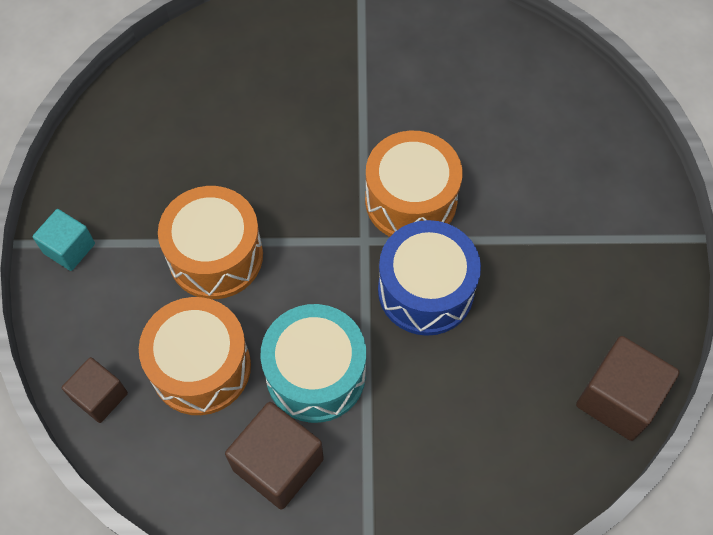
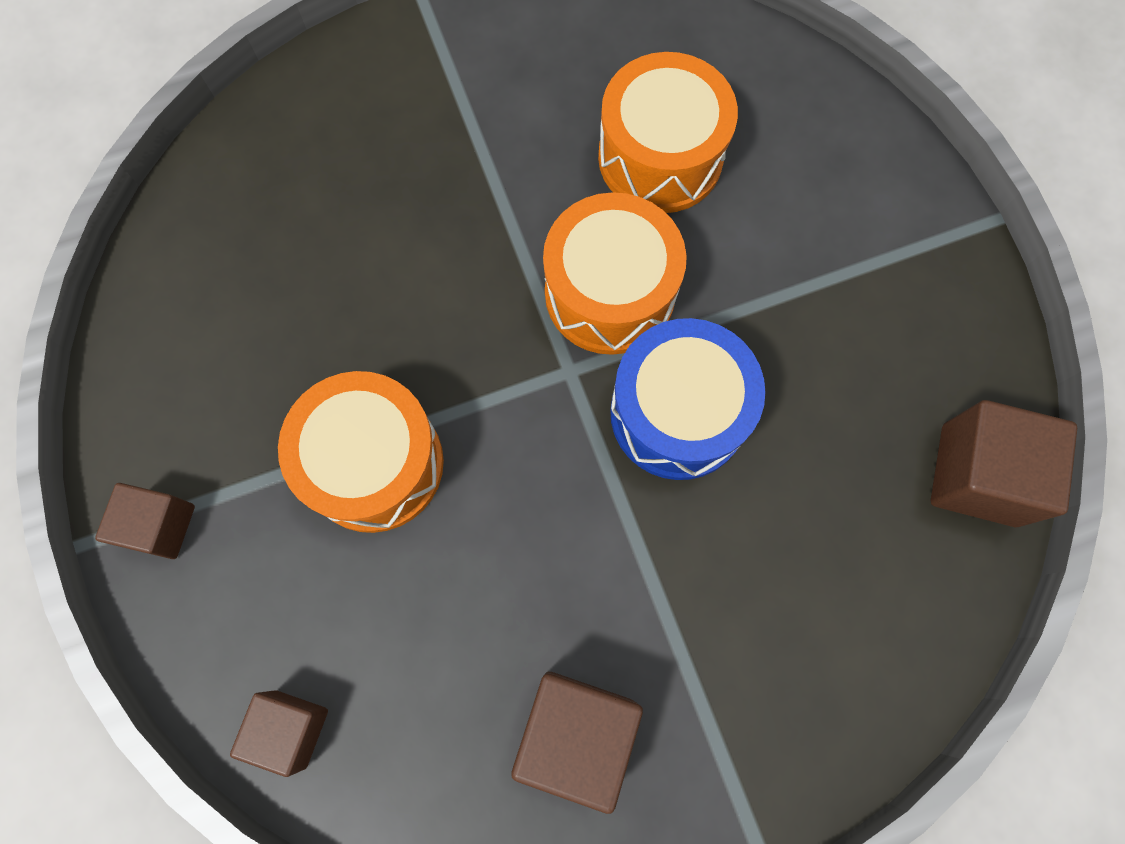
camera: 20 degrees left, 10 degrees up
(69, 248) = (160, 526): turquoise cube -> brown cube
(201, 367) = (416, 632): orange drum -> orange drum (660, 157)
(315, 374) = (577, 585): turquoise drum -> none

